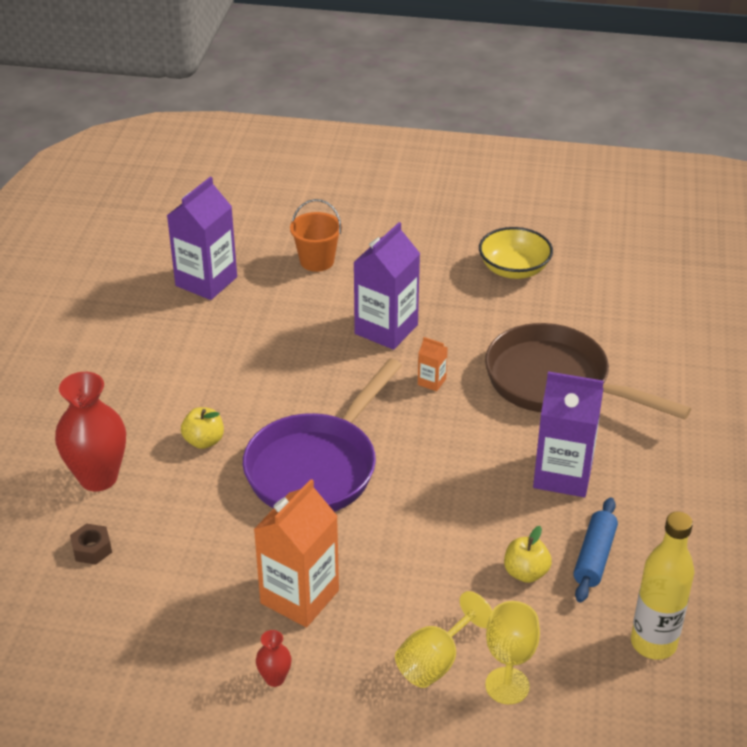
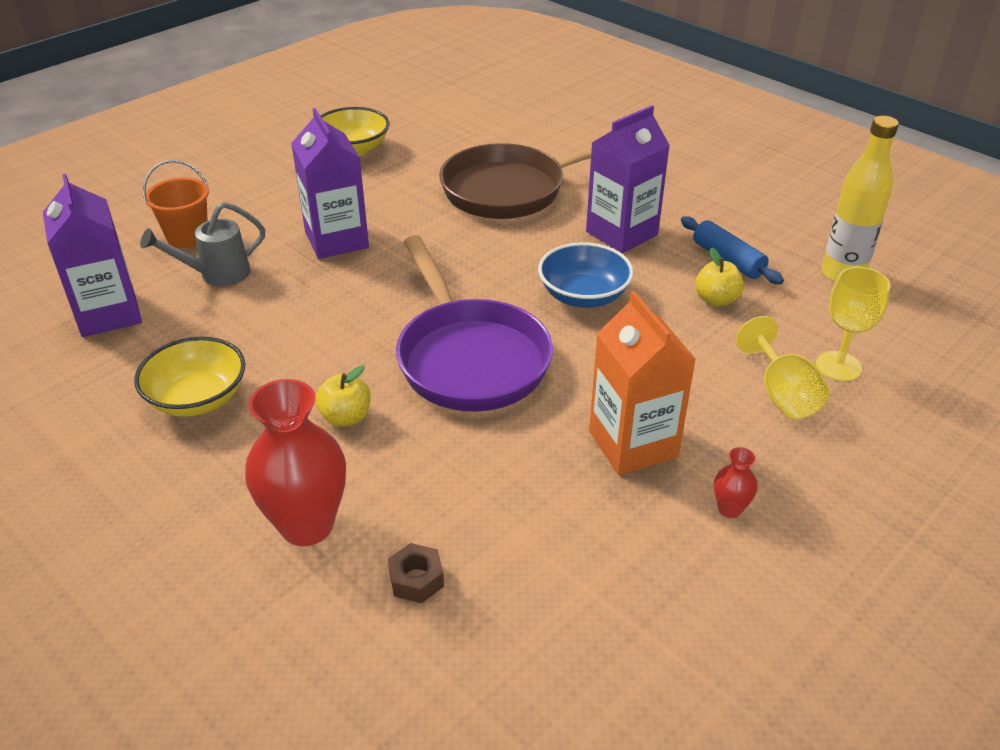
camera: 55 degrees left, 0 degrees up
(165, 367) = (197, 398): none -> yellow bowl
(289, 299) = (216, 274): none -> grey watering can
(431, 382) = (436, 246): orange carton -> none
(451, 492) = (583, 296): none -> blue bowl

